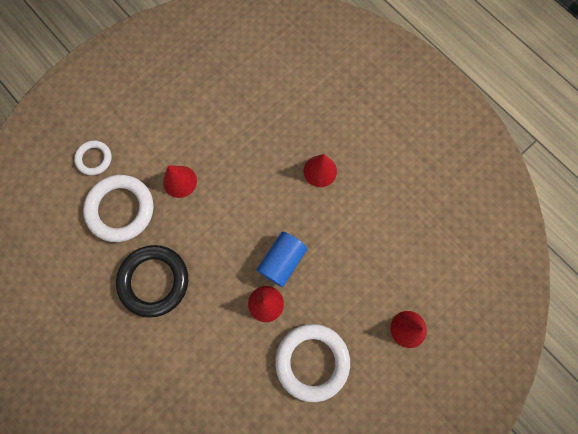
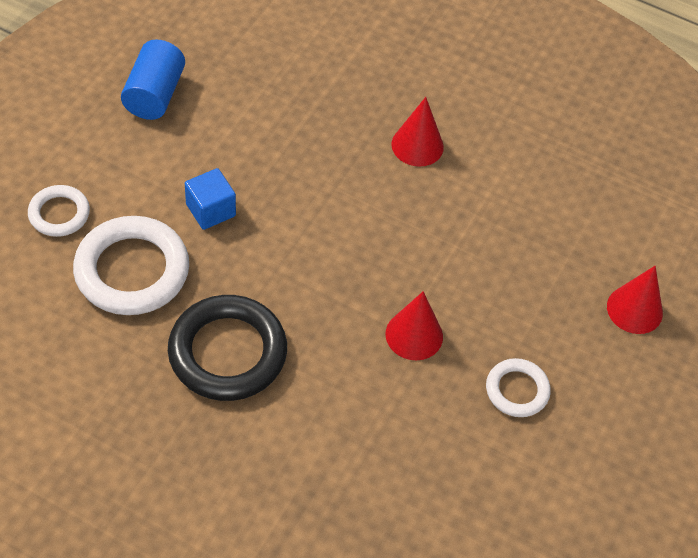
camera: 25 degrees left, 20 degrees down
(180, 181) = (210, 210): red cone -> blue cube
(282, 261) = (414, 273): blue cylinder -> blue cylinder (154, 94)
(312, 361) = (517, 390): white ring -> white ring, size x0.55

